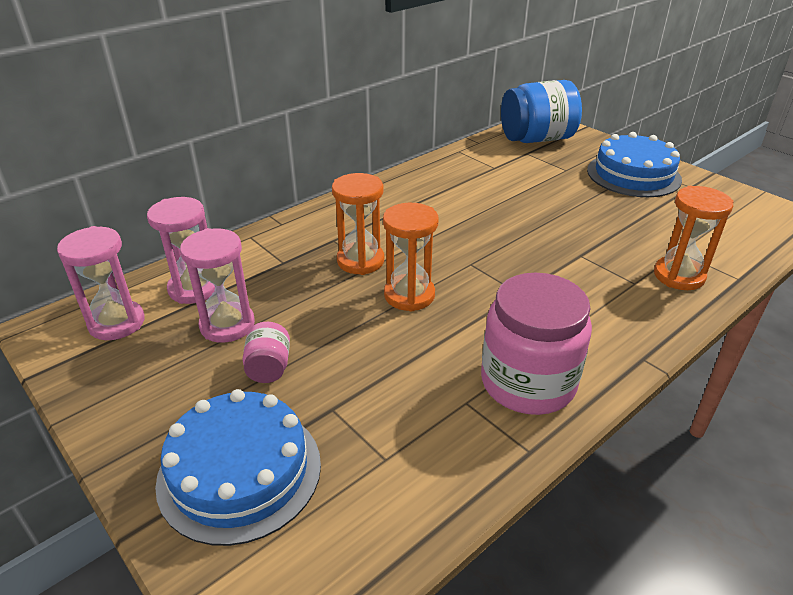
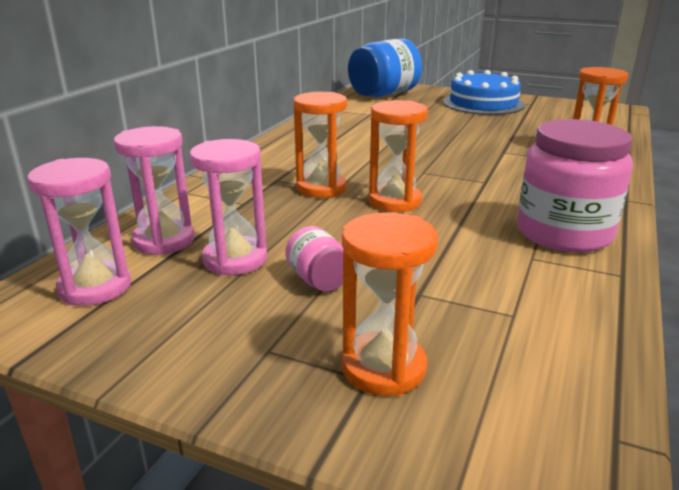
camera: 25 degrees left, 10 degrees down
(240, 471) = (383, 368): blue cake -> orange hourglass

